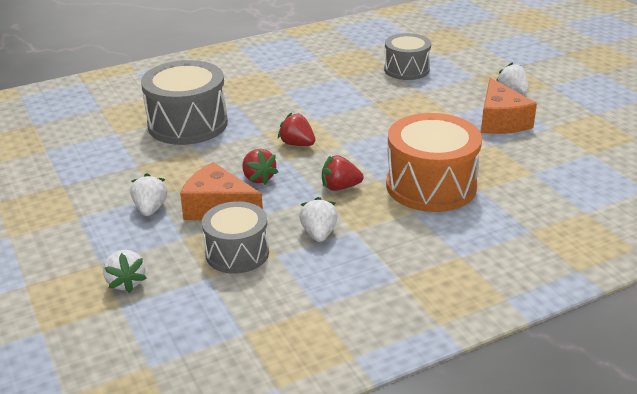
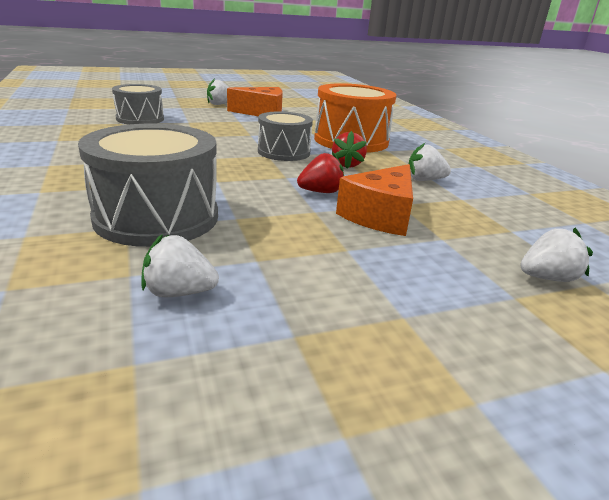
camera: 85 degrees left, 5 degrees down
(150, 209) = (381, 255): white strawberry -> white strawberry (179, 292)
(237, 253) = (464, 214): grey drum -> grey drum (284, 152)
(297, 144) = (257, 169): red strawberry -> none

